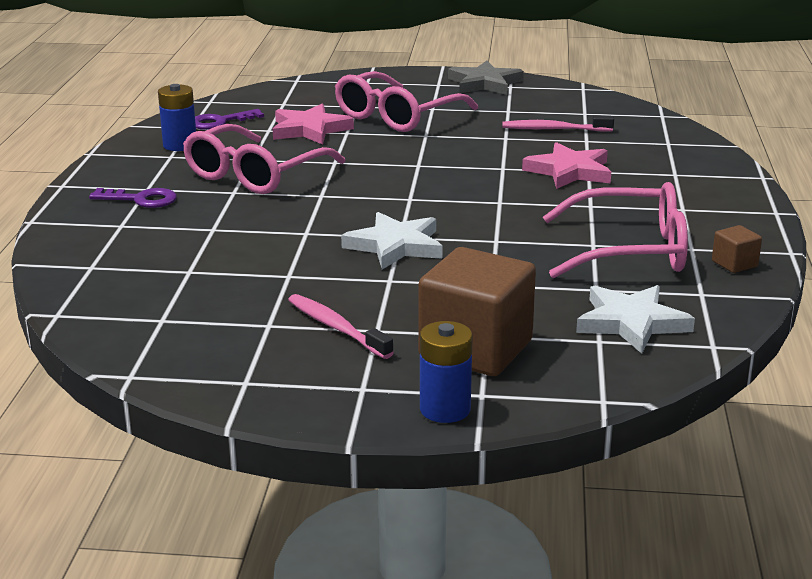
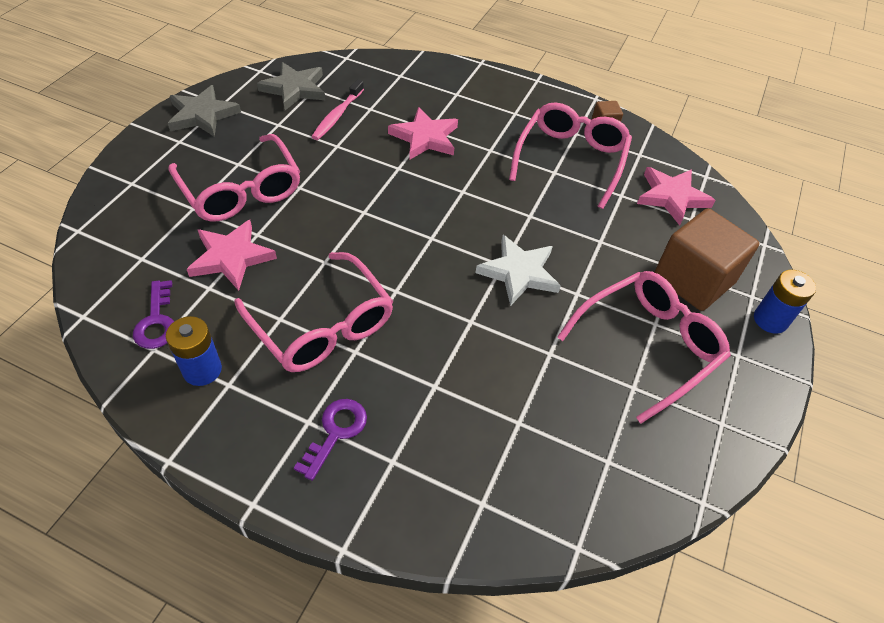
camera: 75 degrees left, 25 degrees up
(336, 328) = (648, 346): pink toothbrush -> pink glasses
(573, 106) = (294, 89): none -> grey star
(631, 323) = (672, 197): white star -> pink star

